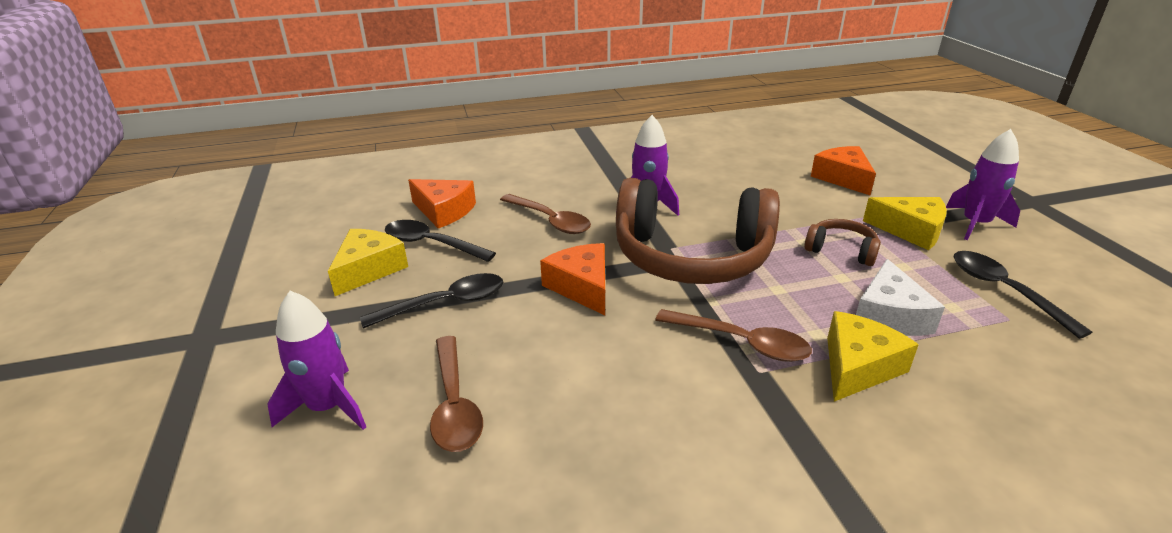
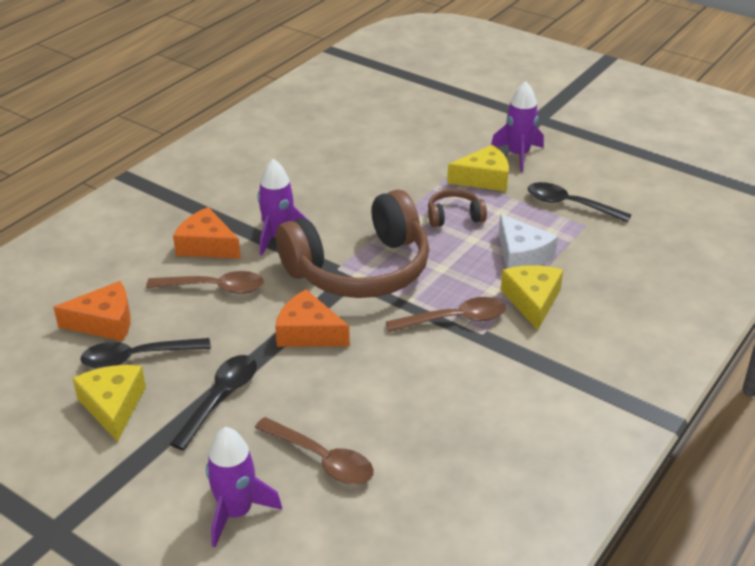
camera: 40 degrees left, 5 degrees up
(843, 178) = (401, 146): orange cheese -> orange cheese (206, 245)

